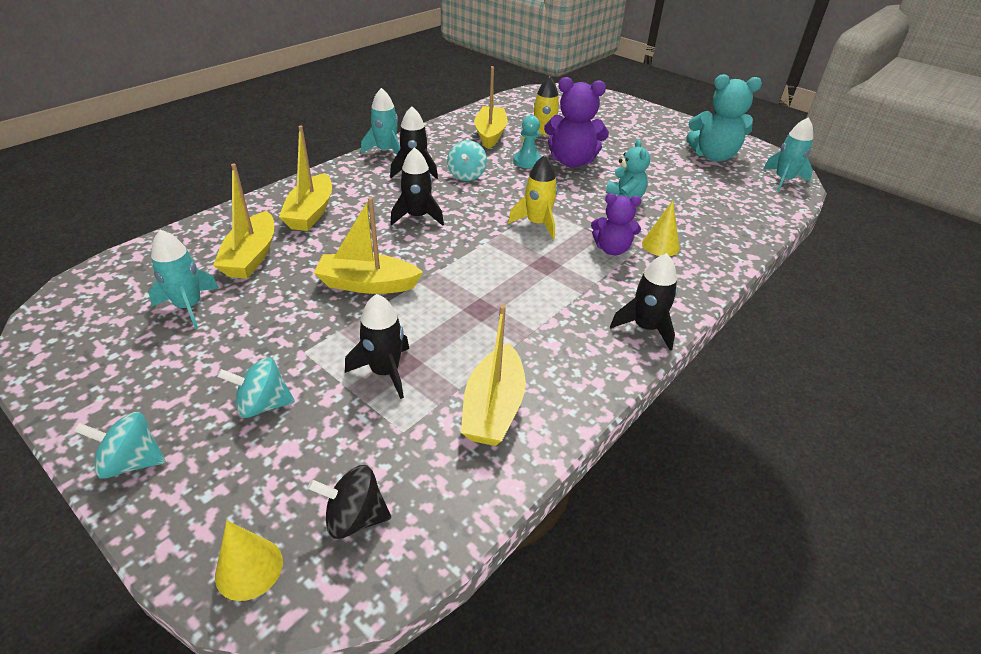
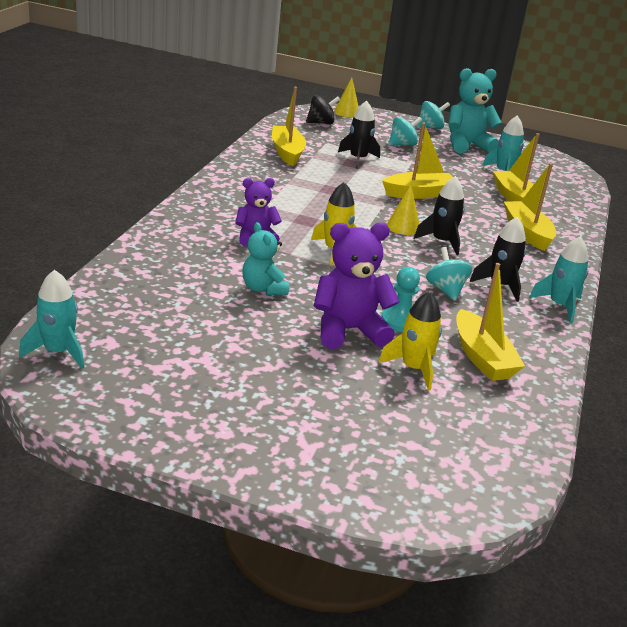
camera: 155 degrees right, 10 degrees down
(645, 328) = (211, 191): black rocket -> none
(660, 245) = (212, 247): yellow cone -> yellow cone (403, 227)
(713, 156) = (159, 379): turquoise teddy bear -> turquoise teddy bear (467, 145)

